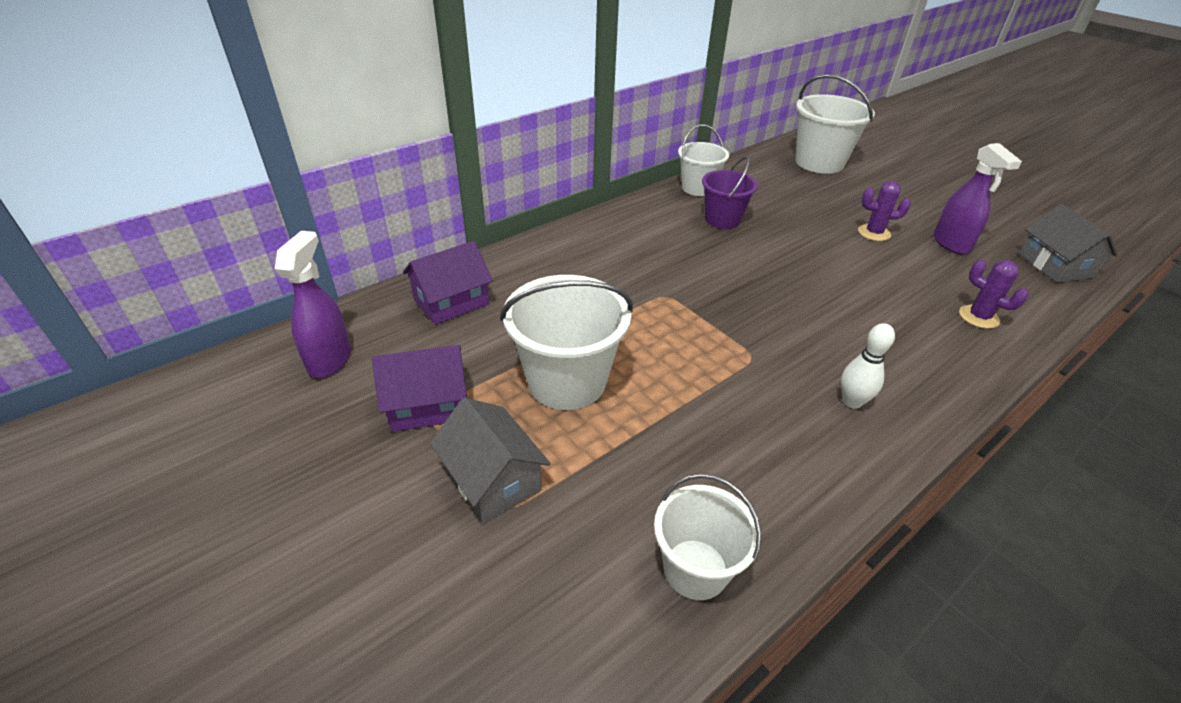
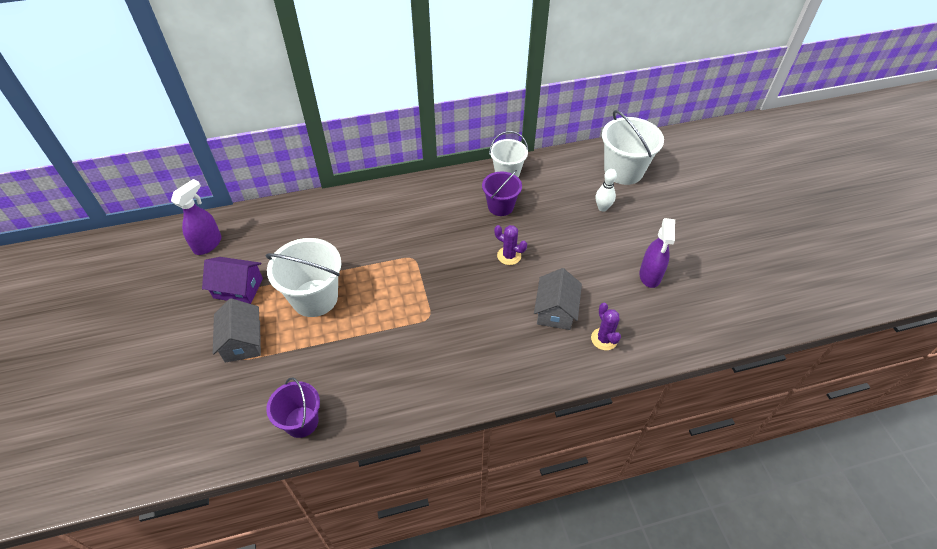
camera: 25 degrees right, 10 degrees up
(451, 302) = (289, 224): purple house -> none
(695, 569) = (301, 422): white bucket -> purple bucket
(852, 401) = (461, 366): white bowling pin -> white bowling pin (602, 208)
(874, 233) = (600, 249): purple cactus -> purple cactus (509, 256)
(1055, 265) = (712, 318): grey house -> grey house (555, 310)

